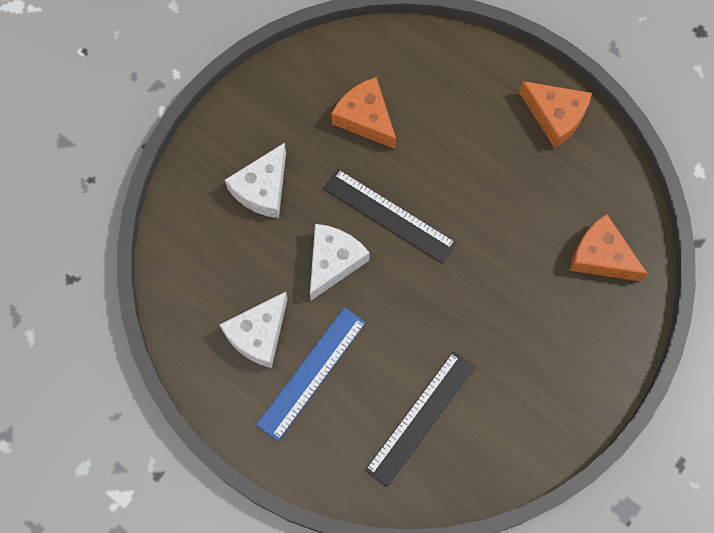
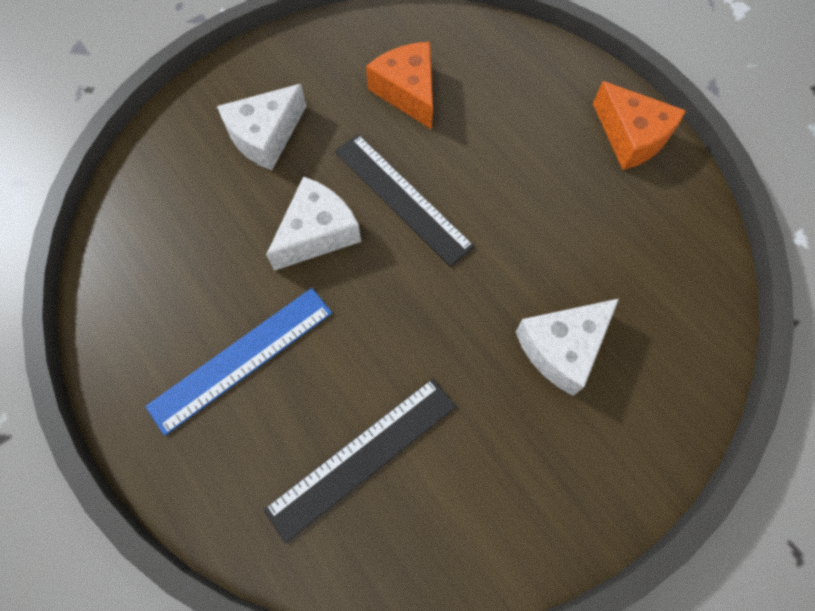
camera: 15 degrees right, 5 degrees down
(258, 334) = (196, 294): white cheese -> white cheese (562, 348)
(601, 256) = (657, 307): orange cheese -> none

